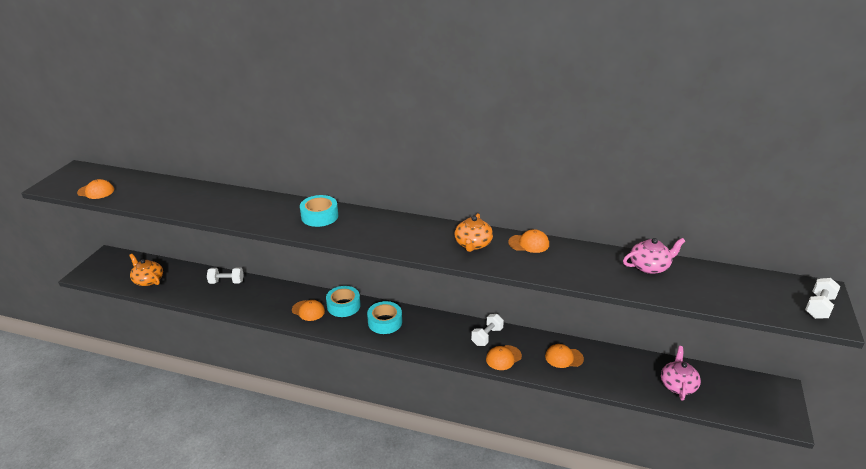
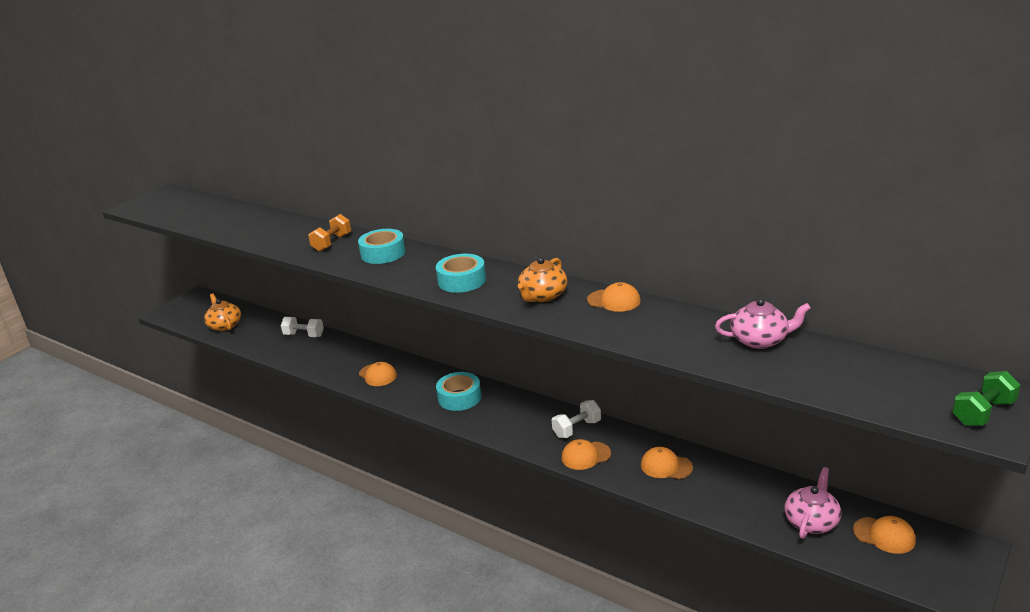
camera: 20 degrees right, 5 degrees down
(96, 191) = (171, 214): orange cap -> orange cap (884, 535)
(268, 209) = (332, 243): none -> orange dumbbell
(343, 306) = (420, 374): turquoise tape -> turquoise tape (462, 280)
(818, 307) = (983, 413): white dumbbell -> green dumbbell

